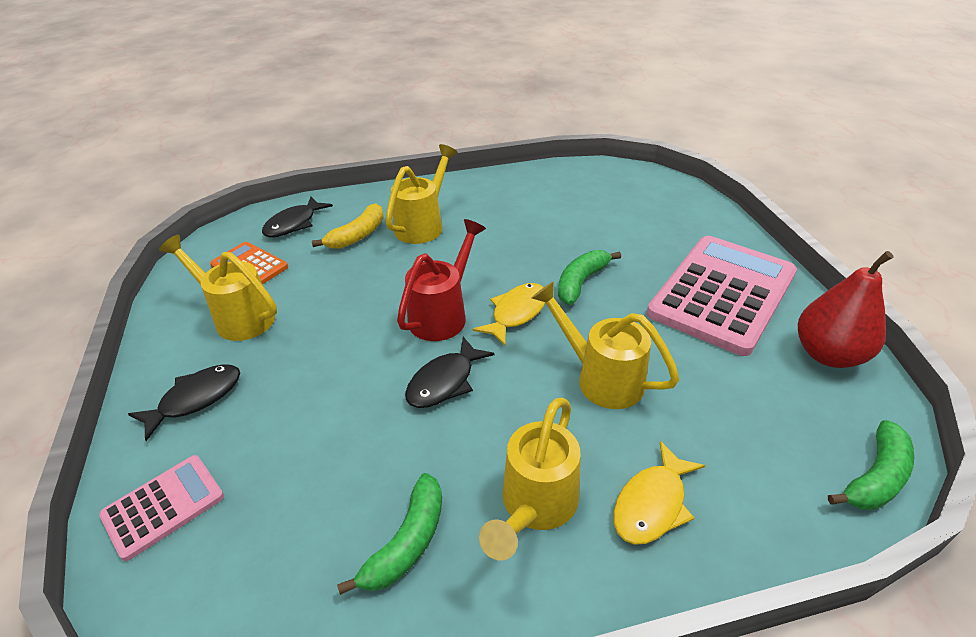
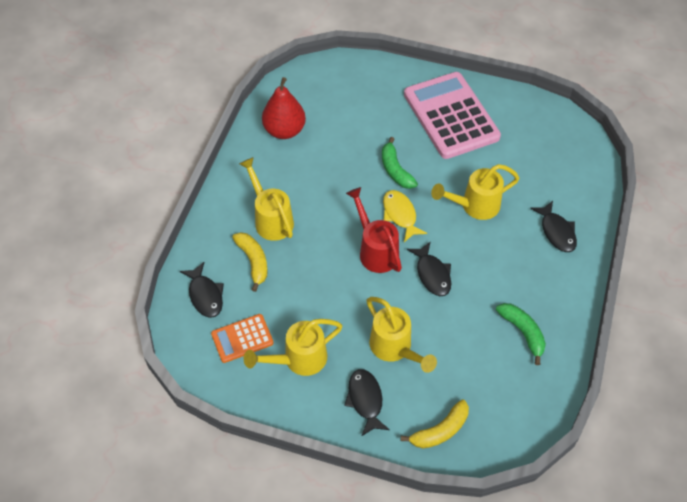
camera: 60 degrees left, 15 degrees up
(163, 506) = (440, 431): pink calculator -> yellow banana
(535, 506) = (533, 275): yellow watering can -> yellow watering can (394, 348)
(652, 504) = (556, 232): yellow fish -> black fish
(828, 354) = (519, 109): red pear -> red pear (284, 130)
(875, 477) = (590, 148): green banana -> none

